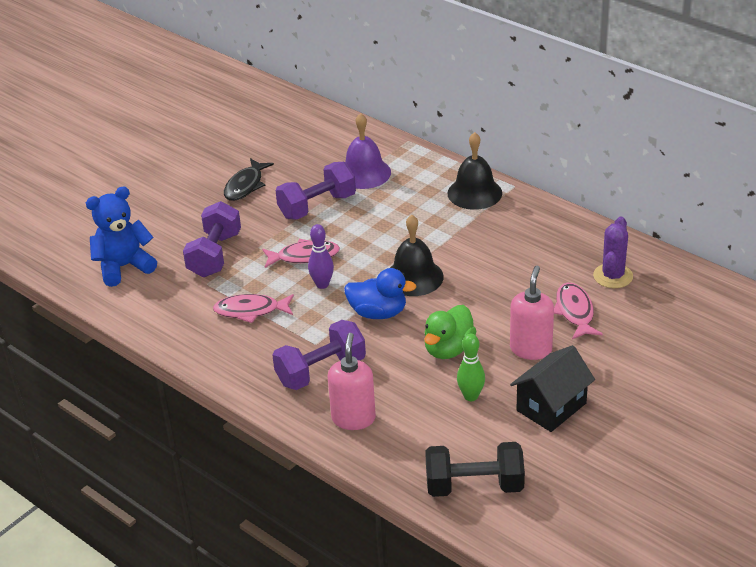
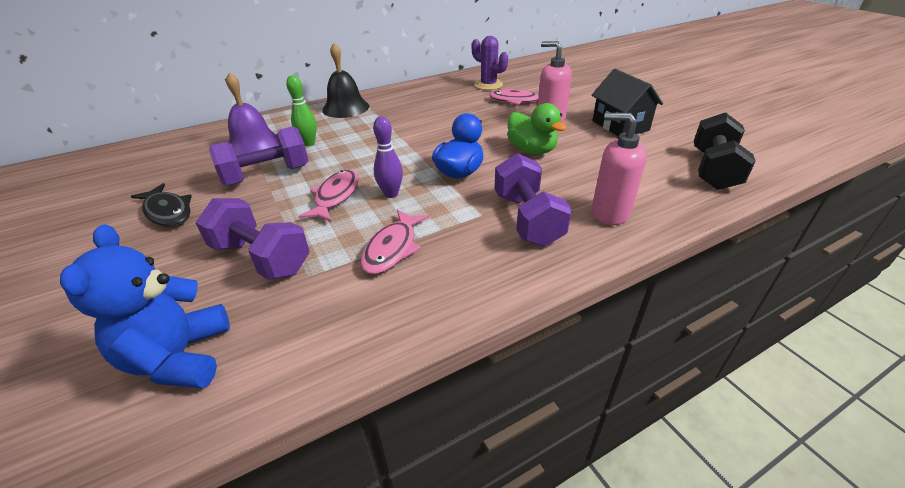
camera: 70 degrees left, 0 degrees up
(317, 206) = (267, 175): purple dumbbell -> purple dumbbell turned 75 degrees clockwise
(414, 277) = (424, 148): black bell -> none
(471, 396) = (597, 152): green bowling pin -> green bowling pin (309, 143)

